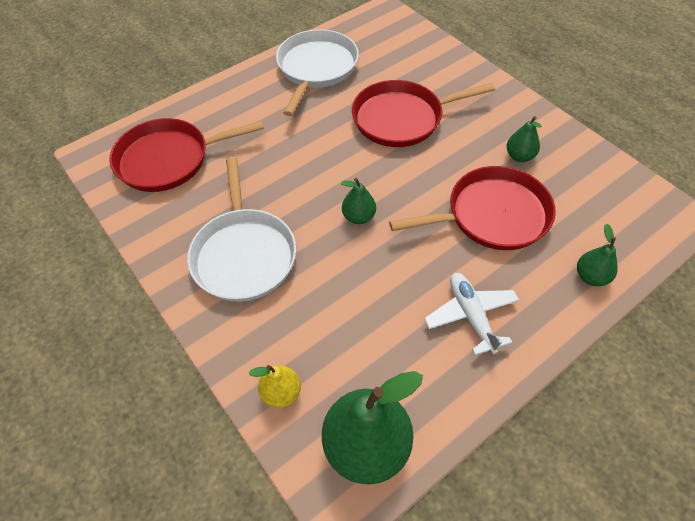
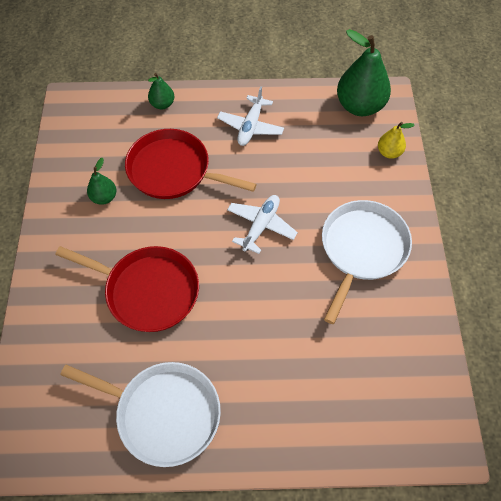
camera: 145 degrees left, 5 degrees up
(168, 159) = (377, 385): red pan -> none
(316, 68) = (164, 413): white pan -> white pan turned 120 degrees counterclockwise
(358, 217) = (261, 226): green pear -> white plane

